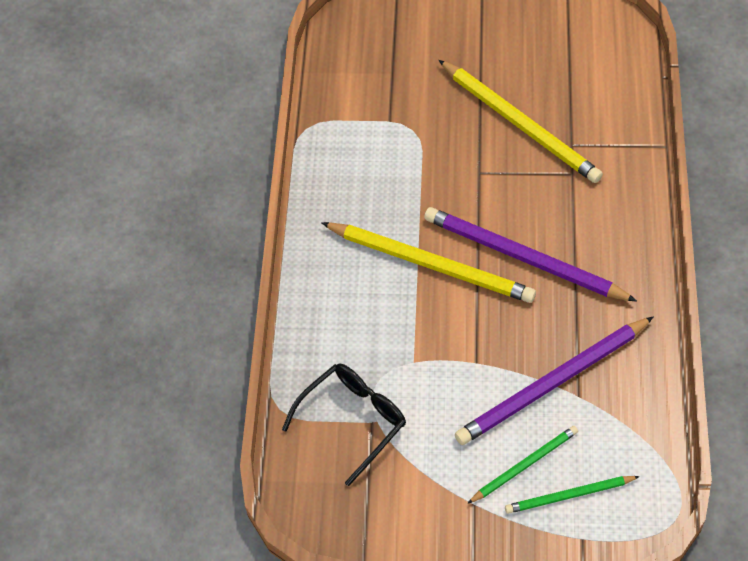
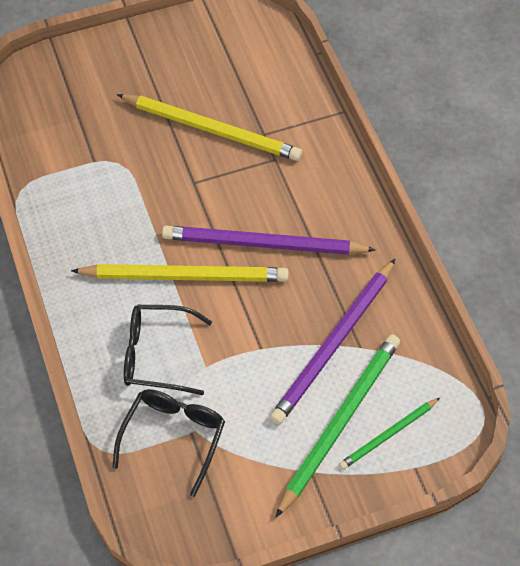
camera: 25 degrees left, 0 degrees up
(372, 334) = (158, 355): none -> black glasses
(524, 465) = (340, 422): green pencil -> green pencil, size x1.83

